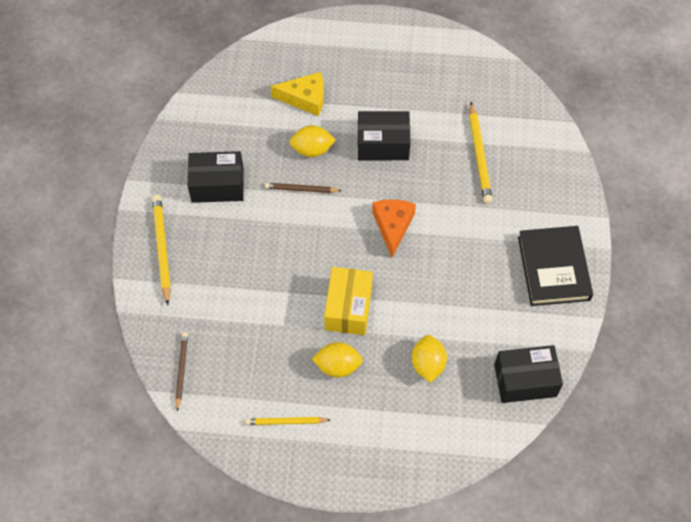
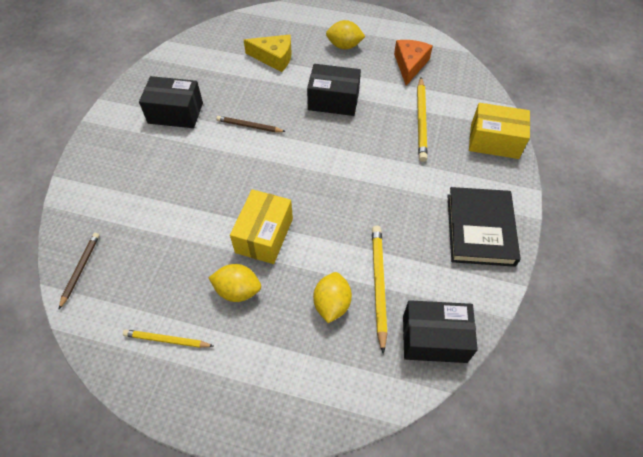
camera: 10 degrees right, 5 degrees down
(162, 248) = (106, 157): yellow pencil -> yellow pencil (378, 285)
(312, 149) = (269, 96): yellow lemon -> yellow lemon (344, 46)
(392, 226) = (326, 168): orange cheese -> orange cheese (410, 65)
(557, 168) = (494, 141): none -> yellow box

